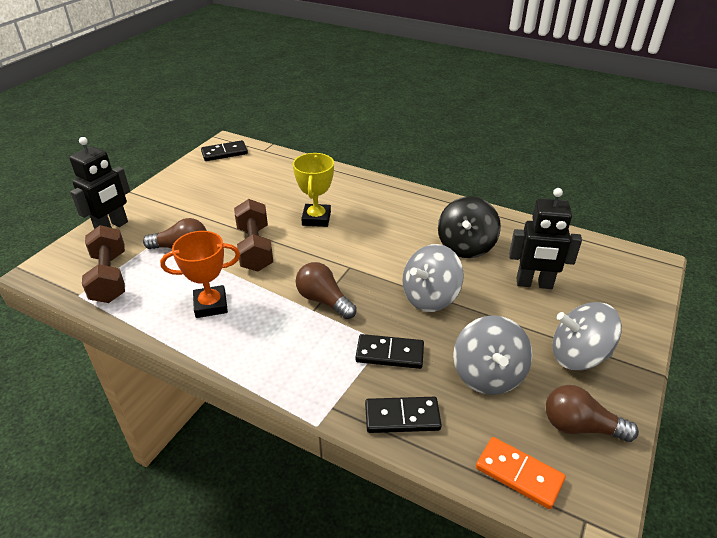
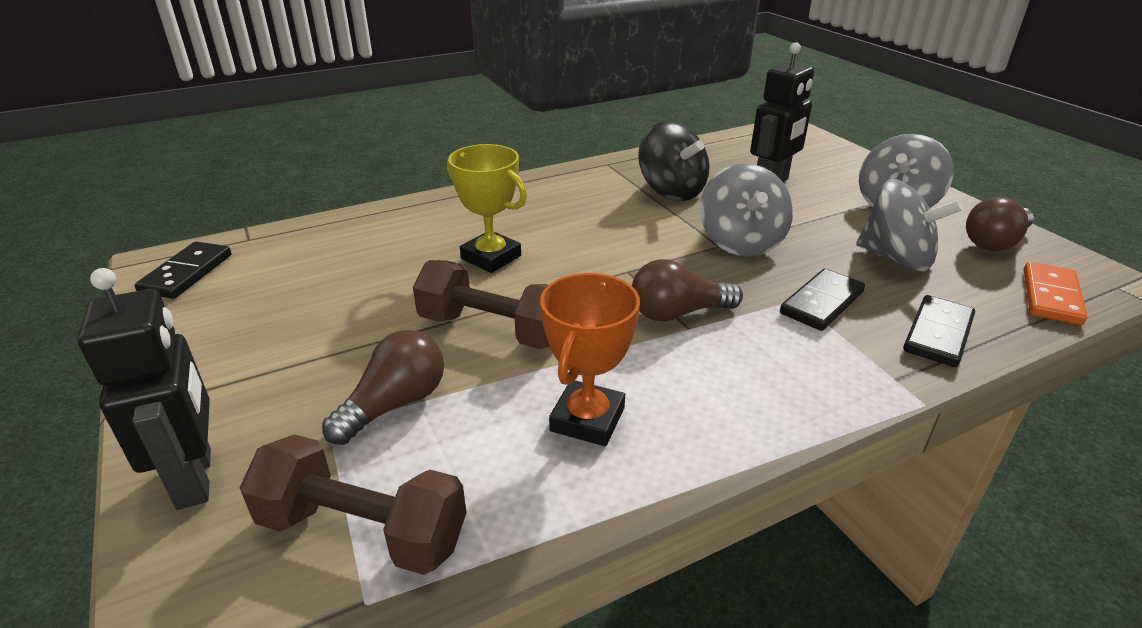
camera: 55 degrees left, 5 degrees down
(519, 474) = (1050, 296): orange domino -> orange domino turned 45 degrees counterclockwise

